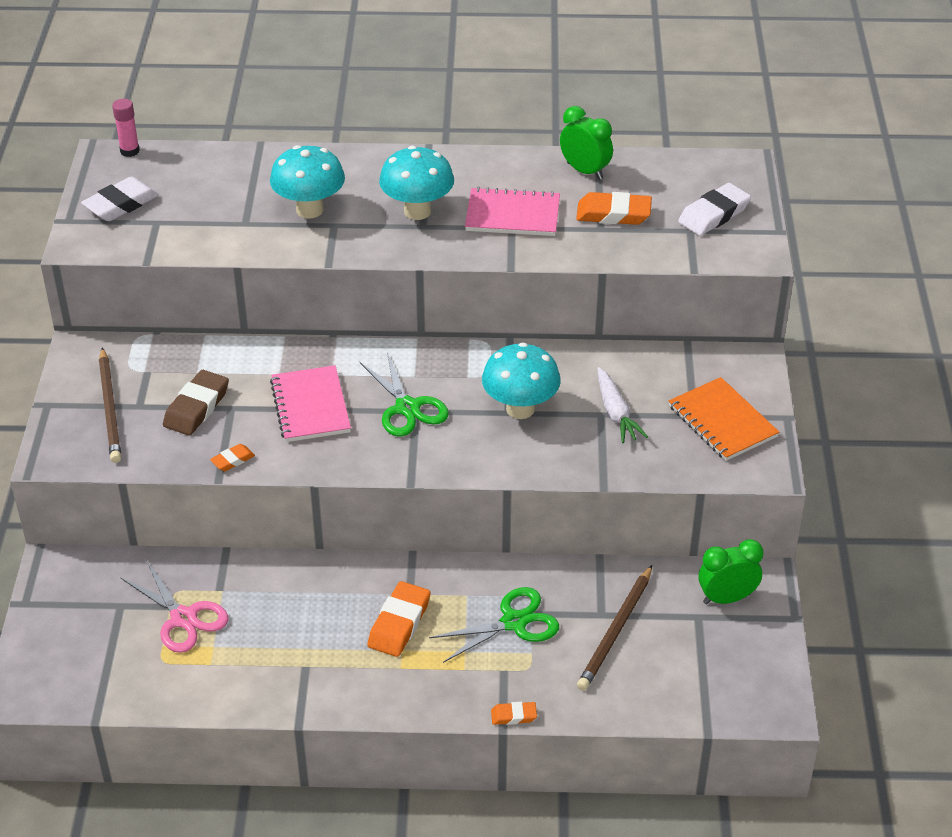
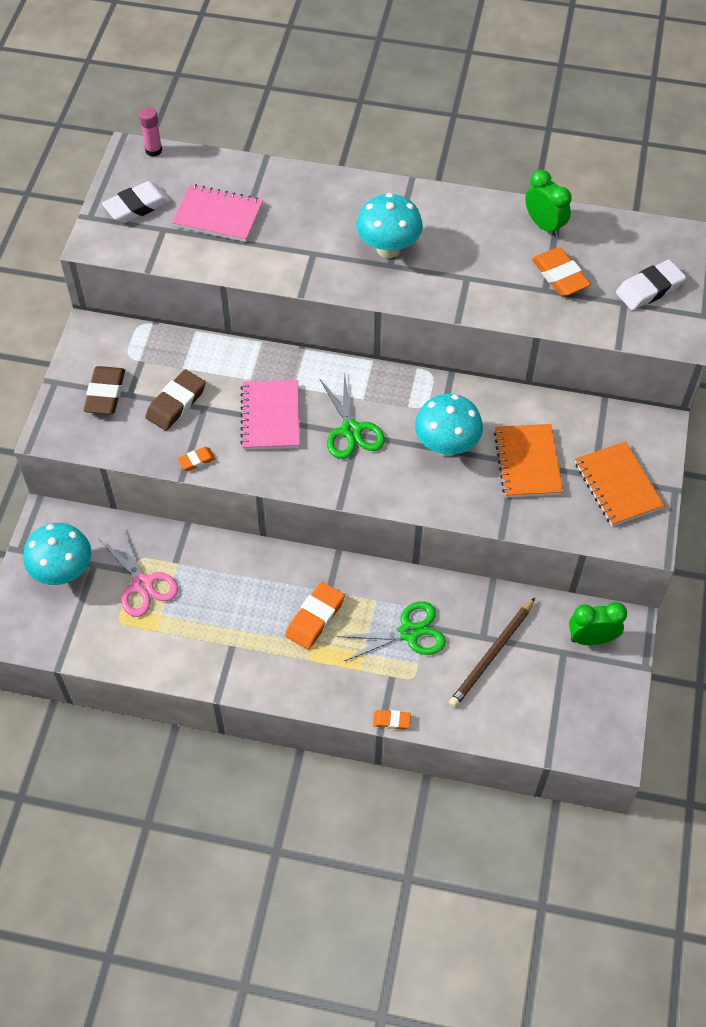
camera: 10 degrees right, 15 degrees up
(110, 408) = (105, 393): brown pencil -> brown eraser
(309, 210) = (296, 234): turquoise mushroom -> turquoise mushroom (63, 572)
(512, 215) = (470, 264): pink notebook -> pink notebook (218, 215)
(613, 214) = (560, 276): orange eraser -> orange eraser turned 45 degrees clockwise
(616, 413) = (527, 462): white carrot -> orange notebook

